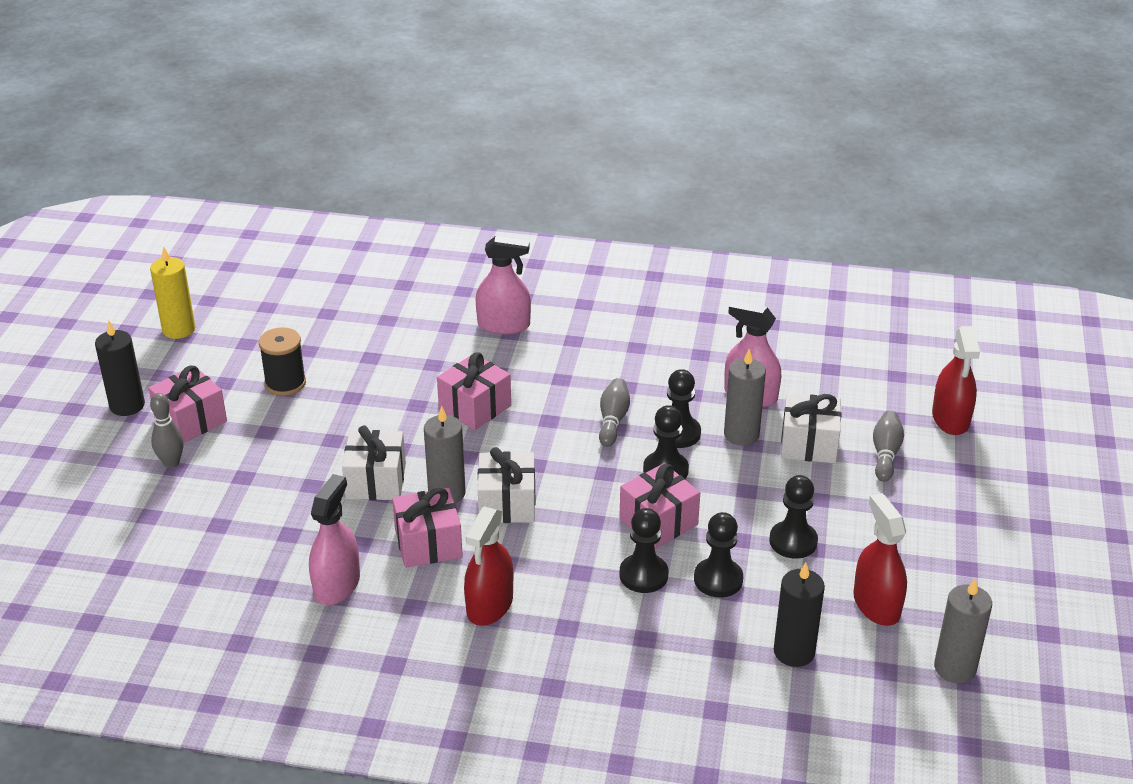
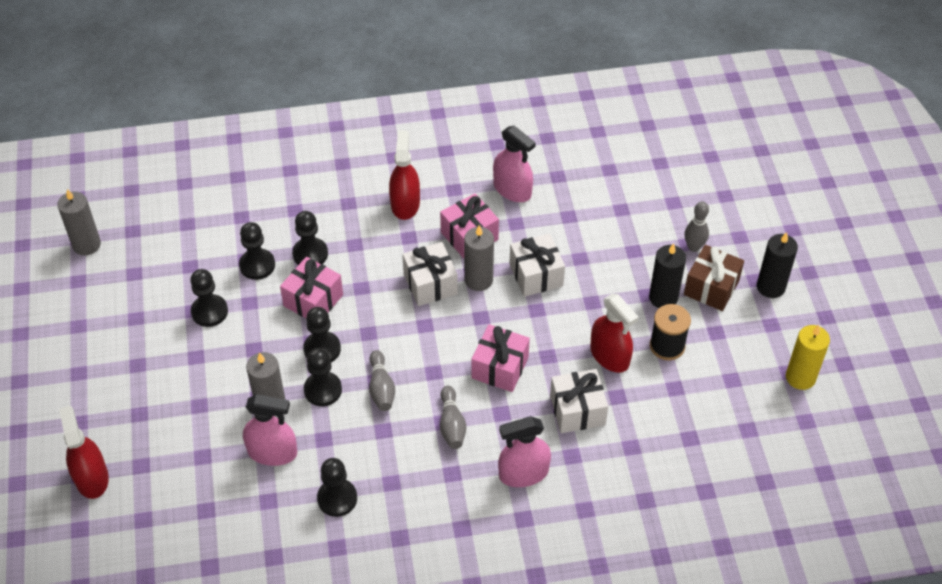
camera: 160 degrees right, 15 degrees up
(190, 420) = (711, 287): pink gift -> brown gift
(337, 585) = (512, 189): pink spray bottle -> pink spray bottle turned 45 degrees counterclockwise
(695, 348) = (337, 498): none -> black pawn
(794, 652) = (195, 227): black candle -> black candle (663, 298)
(809, 444) = (212, 411): white gift -> white gift (577, 410)
(876, 605) = (142, 277): red spray bottle -> red spray bottle (609, 356)
(885, 454) = (146, 419): grey bowling pin -> grey bowling pin (451, 424)

